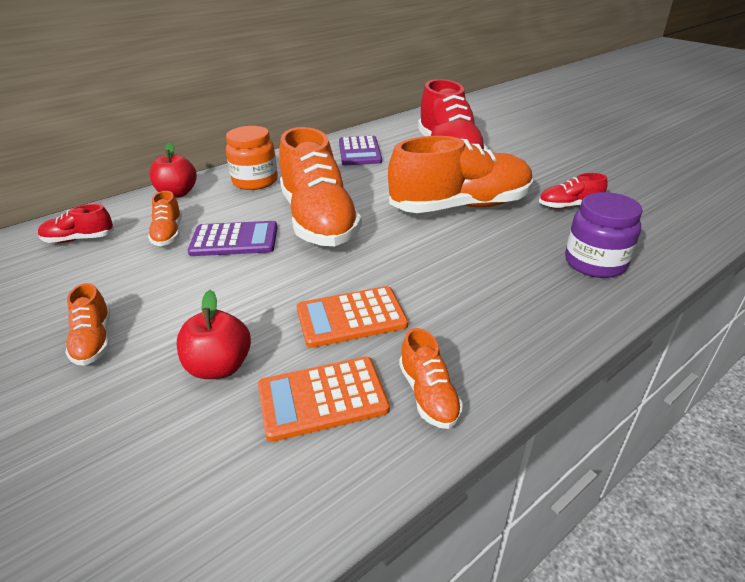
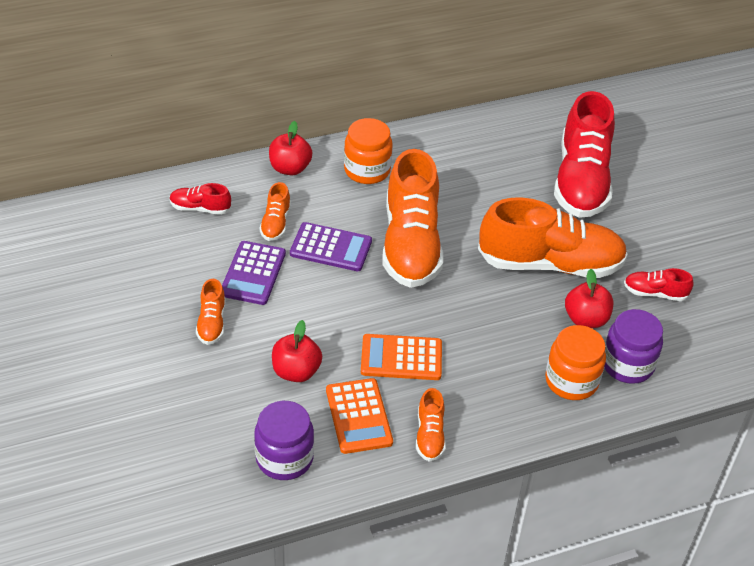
camera: 15 degrees right, 10 degrees up
(225, 495) = (284, 458): none -> purple jar
(322, 398) = (359, 416): orange calculator -> orange calculator turned 105 degrees counterclockwise
(359, 152) = (488, 150): purple calculator -> purple calculator (253, 273)
(524, 237) = (586, 319): none -> red apple
(552, 291) = (571, 381): none -> orange jar

